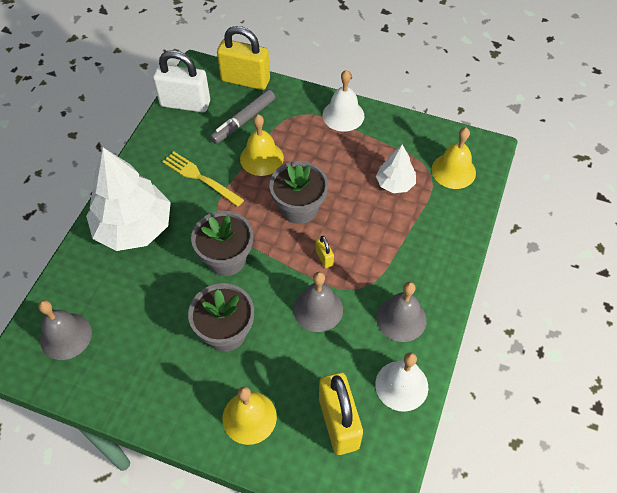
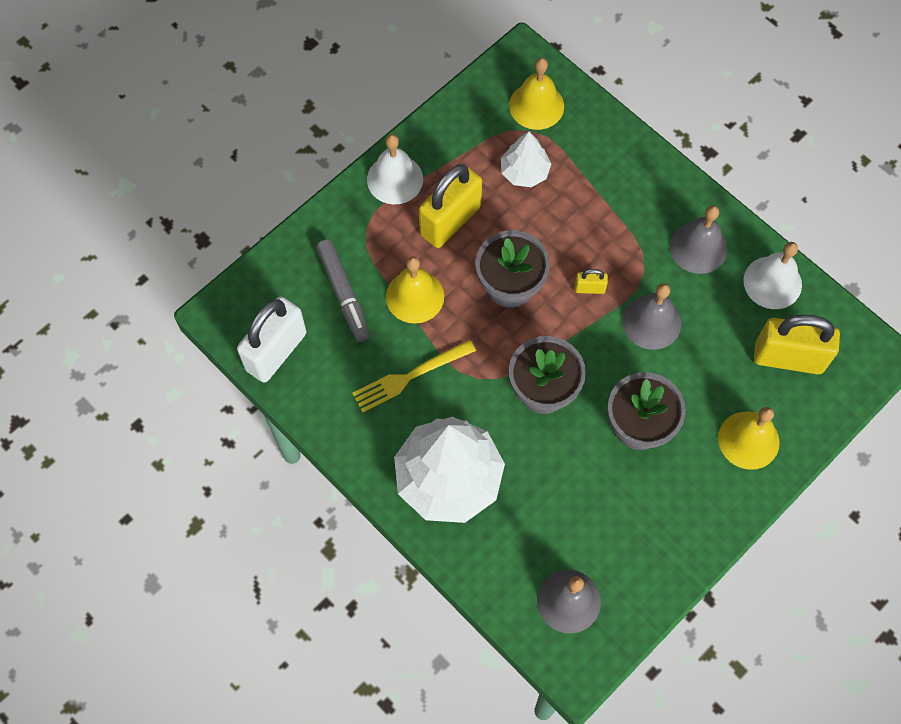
camera: 65 degrees left, 10 degrees up
(245, 80) = (275, 265): yellow padlock -> yellow padlock (450, 221)

